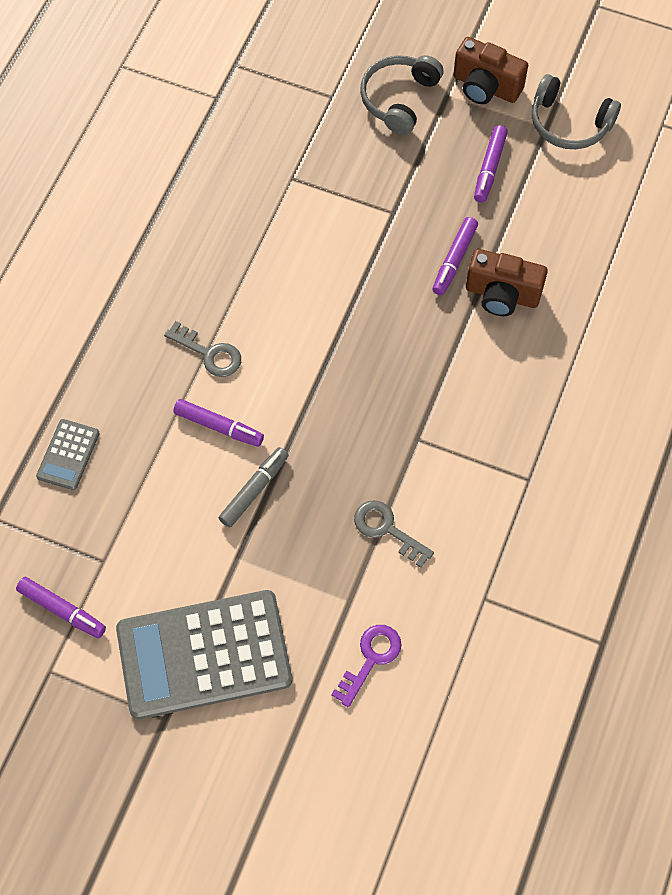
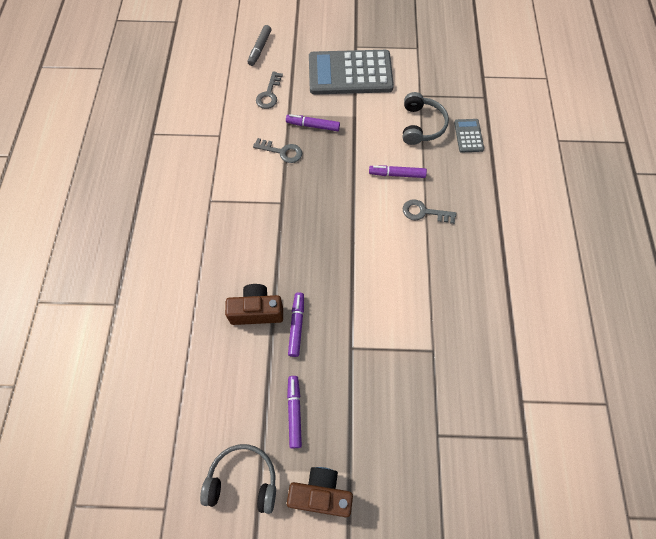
camera: 160 degrees right, 0 degrees up
(62, 610) = (427, 71): purple marker -> purple marker (313, 126)
(204, 655) = (350, 73): grey calculator -> grey calculator turned 150 degrees counterclockwise
(254, 490) = (361, 149): grey marker -> grey marker (259, 49)
(370, 659) = (269, 94): purple key -> grey key
(399, 99) = (385, 453): grey headphones -> grey headphones (421, 125)

